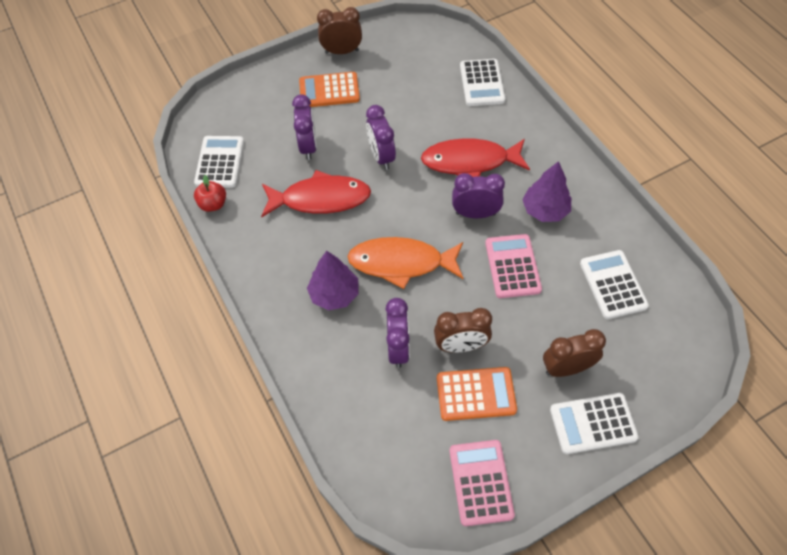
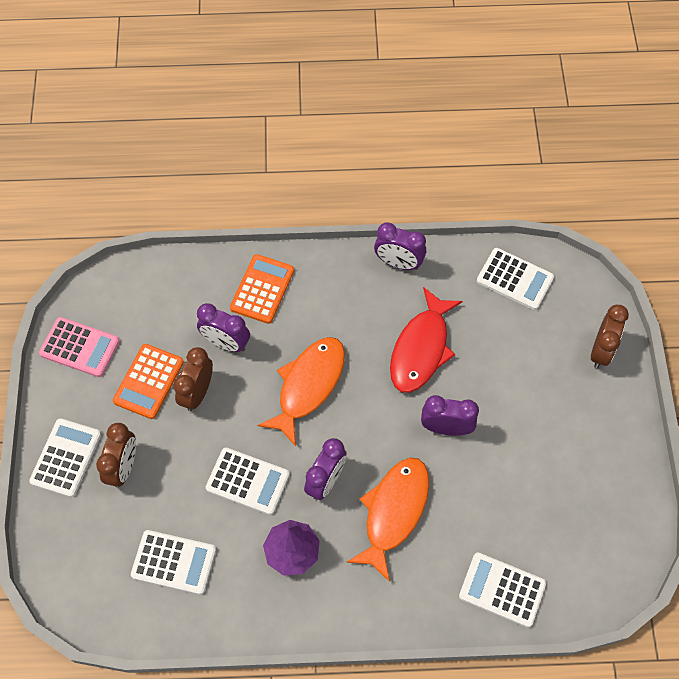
camera: 115 degrees right, 5 degrees up
(213, 204) = (464, 257): red apple -> none
(308, 146) = (495, 365): purple clock -> purple clock (398, 263)
(329, 90) = (568, 418): orange calculator -> orange calculator (262, 289)
(334, 294) = (308, 317): purple tree -> none
(342, 51) = (627, 458): brown clock -> brown clock (601, 351)
(470, 162) = (393, 512): red fish -> orange fish
(512, 266) = (247, 481): pink calculator -> white calculator

